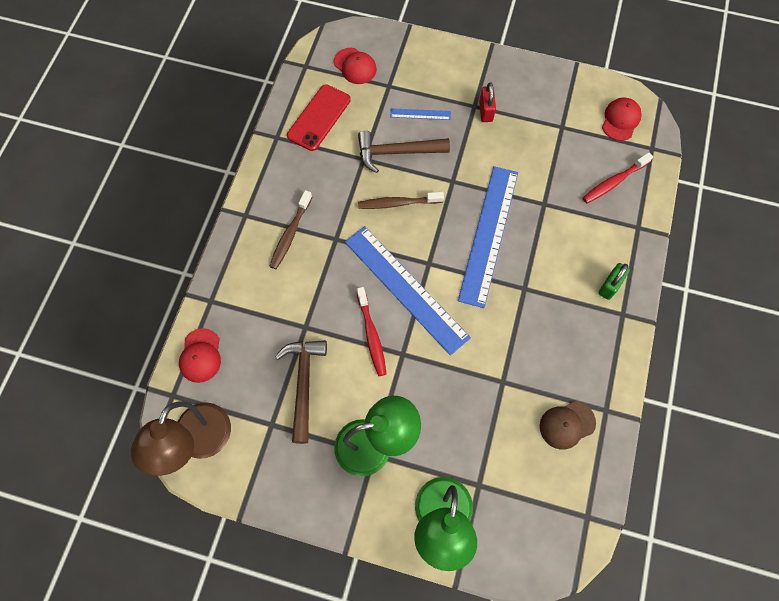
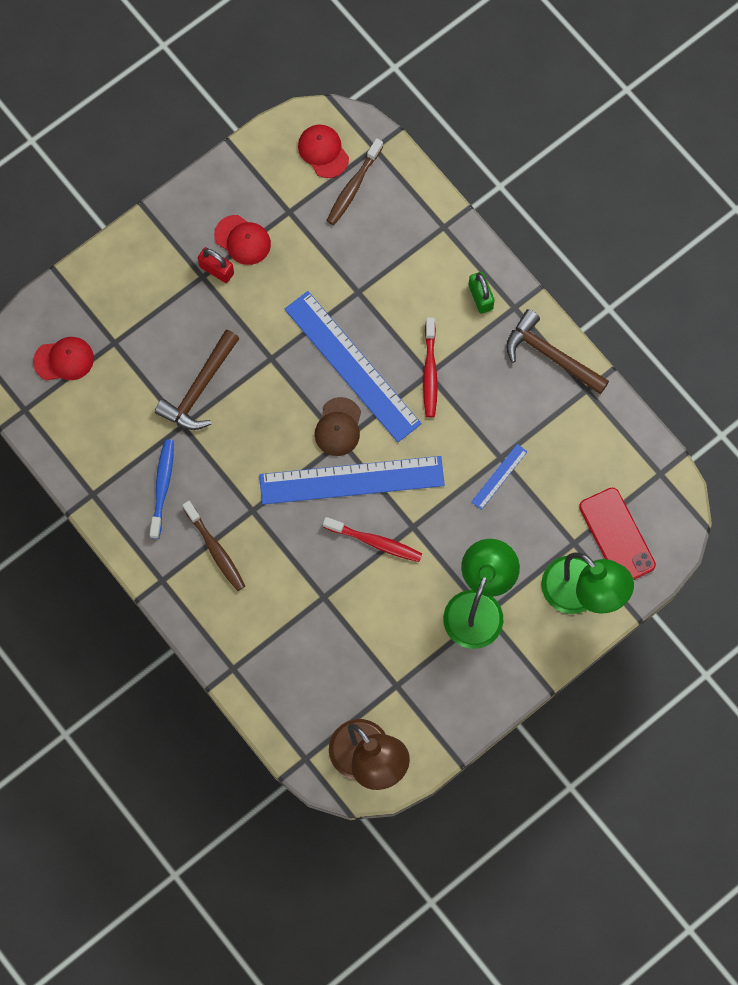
camera: 55 degrees left, 5 degrees up
(200, 355) = (283, 710): red cap -> red cap (242, 240)
(303, 383) = (378, 633): brown hammer -> brown hammer (550, 355)
(312, 174) = (162, 486): none -> blue toothbrush
(319, 118) = (100, 437): red phone -> red phone (616, 536)
(398, 203) = (257, 426): brown toothbrush -> brown toothbrush (353, 187)
(420, 114) = (172, 335): blue ruler -> blue ruler (499, 476)
(567, 425) = (575, 432): brown cap -> brown cap (338, 427)
(614, 182) = (383, 211): red toothbrush -> red toothbrush (430, 372)

